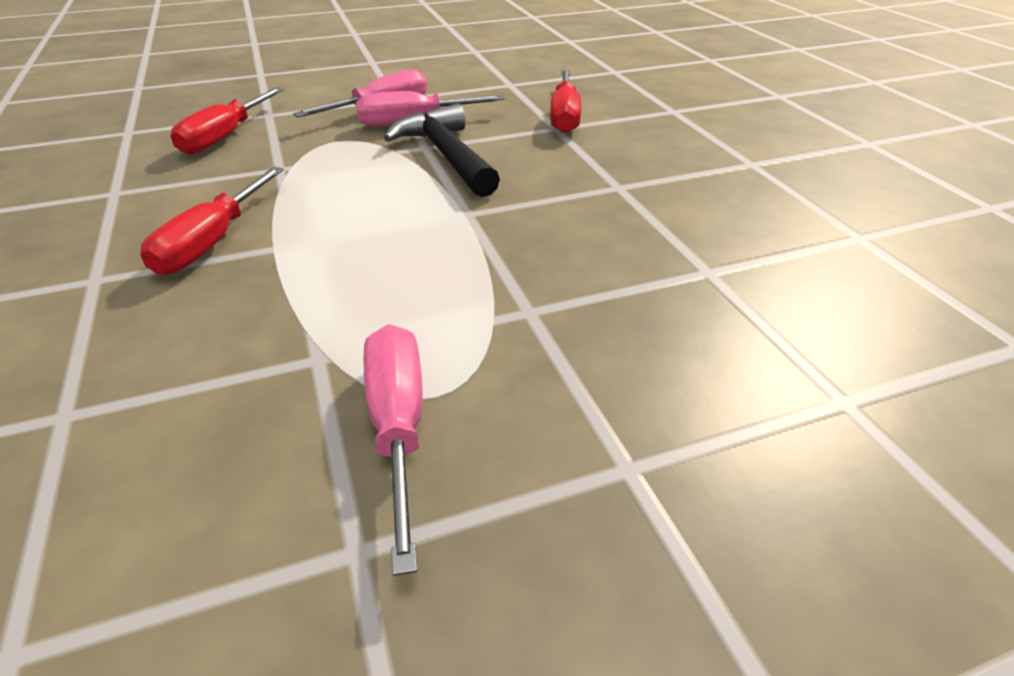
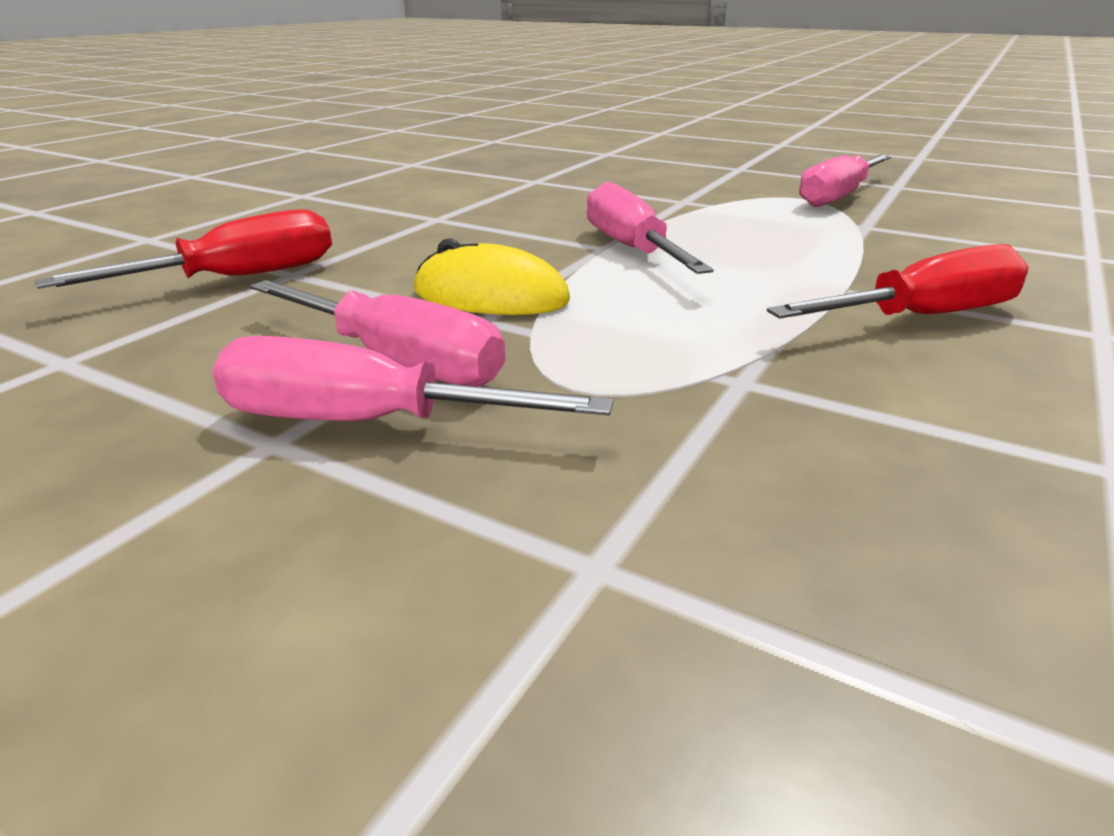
camera: 130 degrees left, 10 degrees down
(225, 136) = (787, 523): red screwdriver -> none
(446, 155) = (490, 296): black hammer -> yellow mouse
(446, 218) = (632, 249): none -> pink screwdriver

